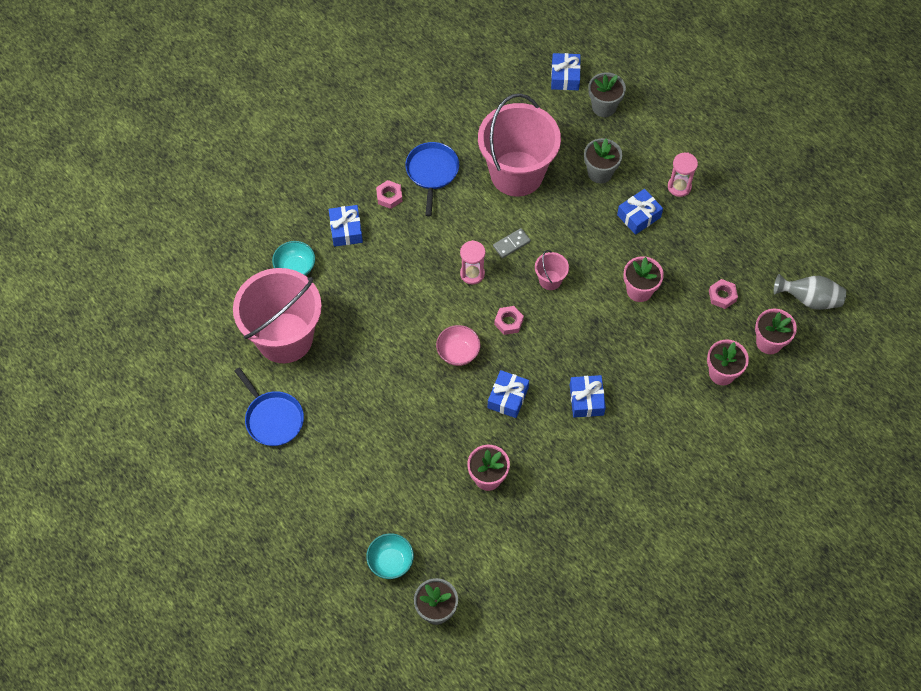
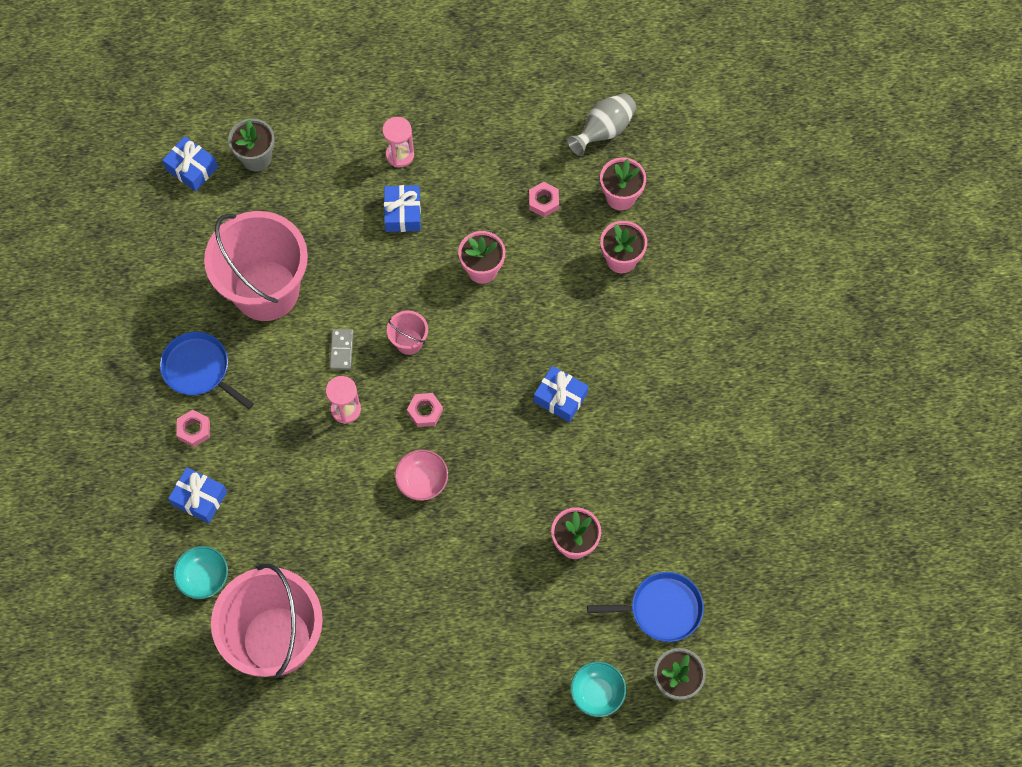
camera: 55 degrees left, 5 degrees up
(273, 418) = (360, 710): blue pan -> blue pan (662, 609)
(508, 398) = (505, 468): blue gift -> none
(600, 173) = (327, 214): grey flower pot -> none

